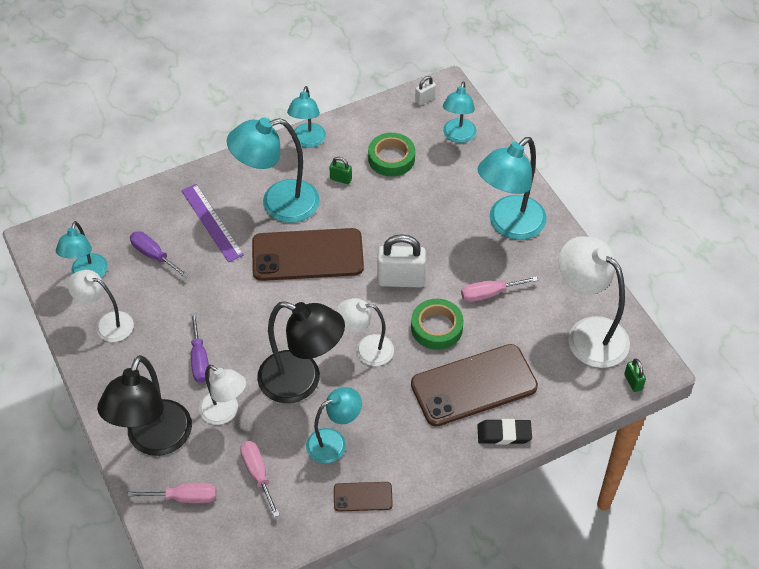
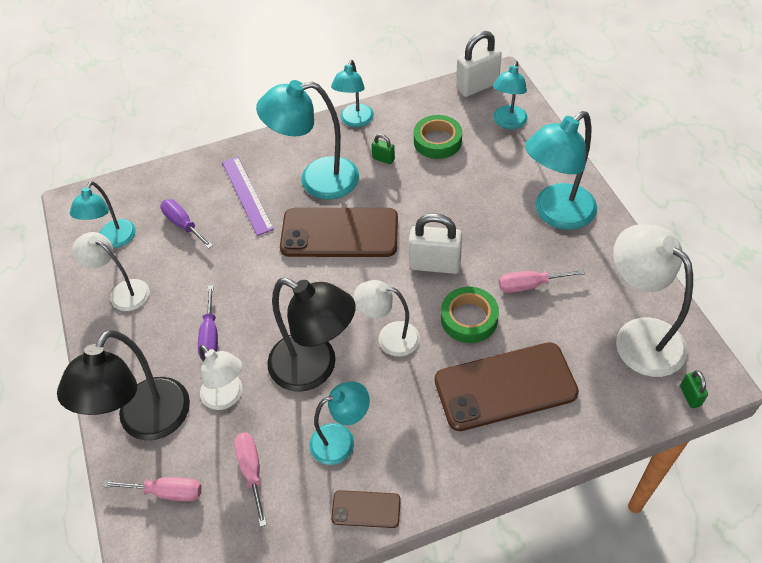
camera: 10 degrees right, 0 degrees up
(425, 99) = (477, 86): white padlock -> white padlock, size x2.07
(504, 434) = (536, 446): black eraser -> none

